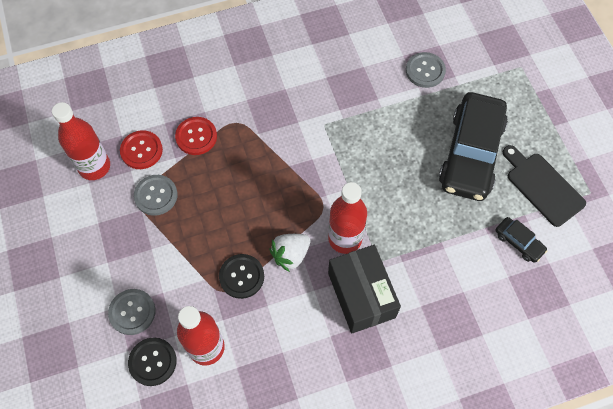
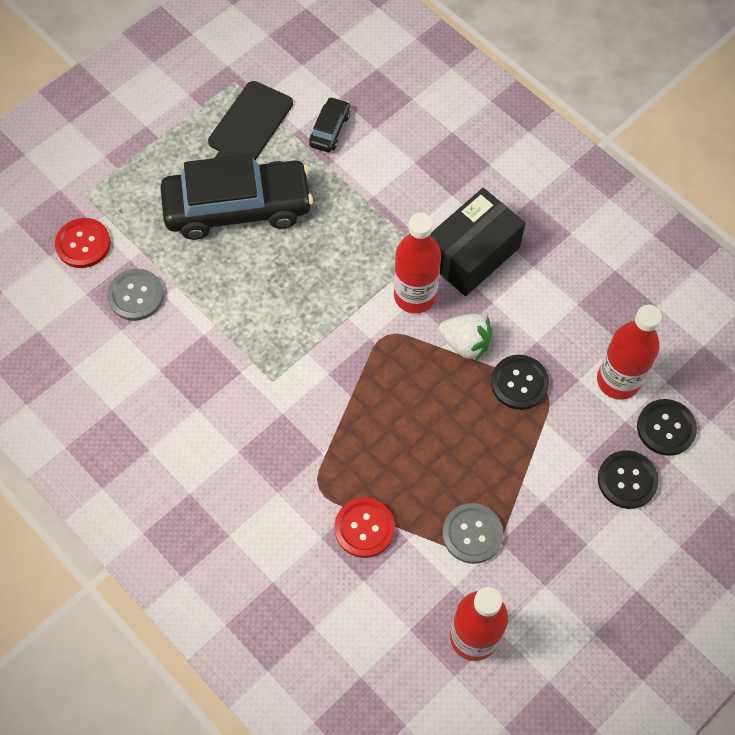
camera: 115 degrees left, 0 degrees up
(132, 312) = (627, 480): grey button -> black button
(141, 150) = (419, 588): red button -> red button (83, 244)

